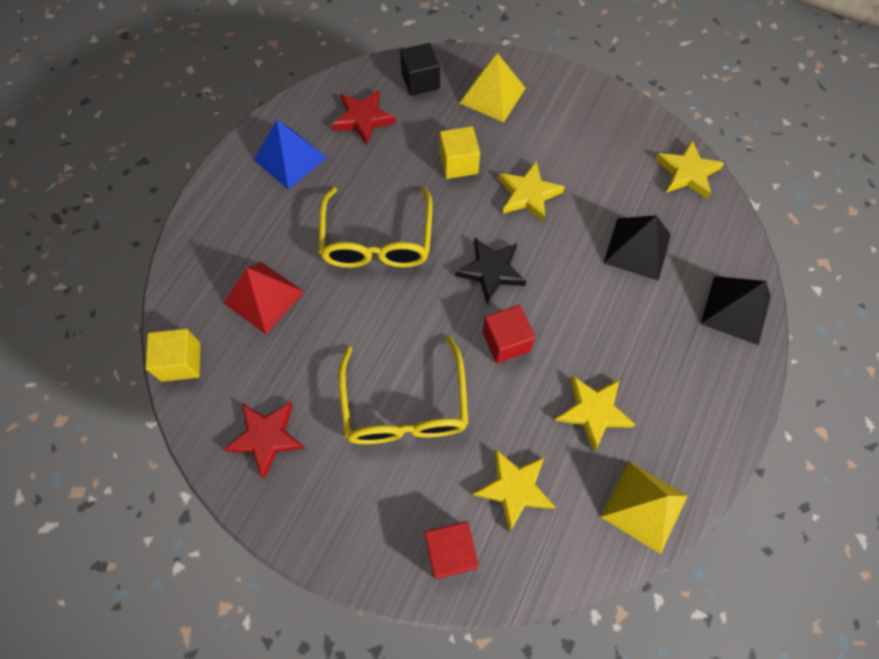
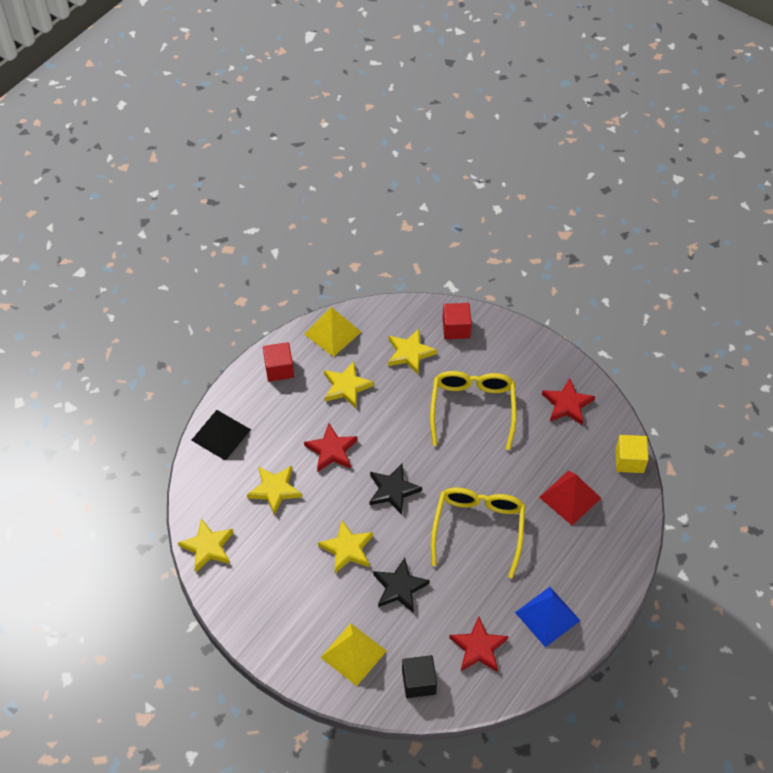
camera: 170 degrees left, 10 degrees down
(458, 163) = (399, 587): yellow cube -> black star
(506, 341) = (394, 439): red cube -> red cube (279, 369)
(584, 311) = (331, 450): none -> red star
(637, 248) = (275, 490): black pyramid -> yellow star

